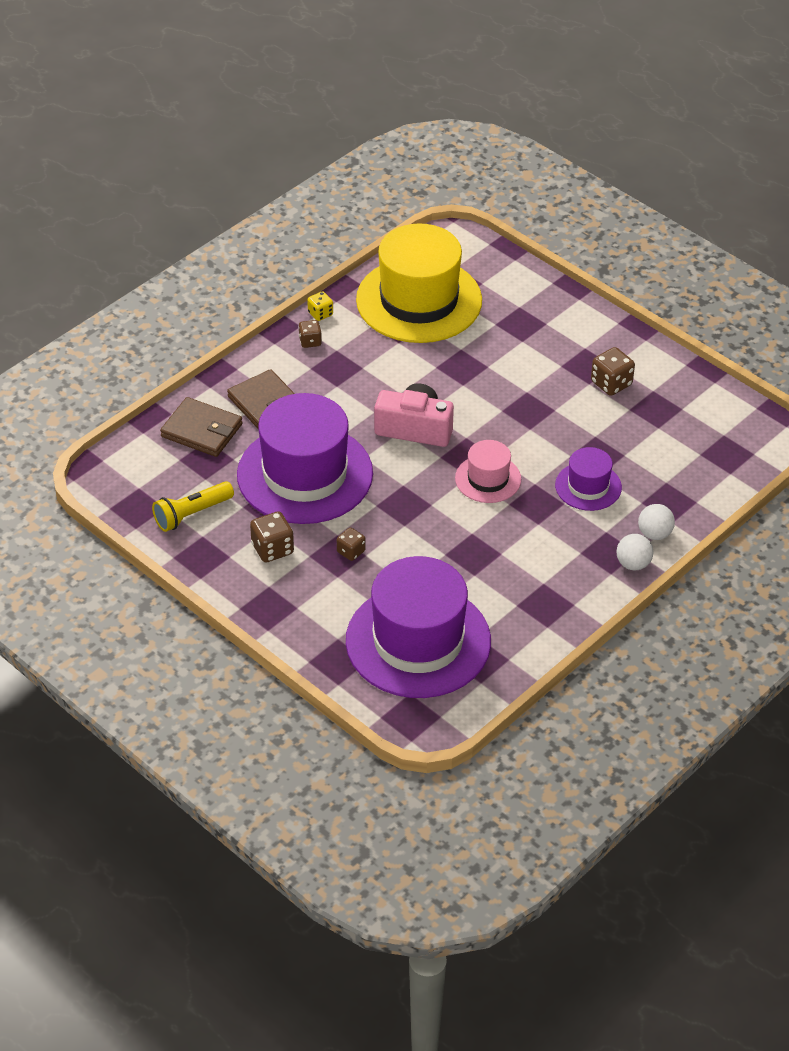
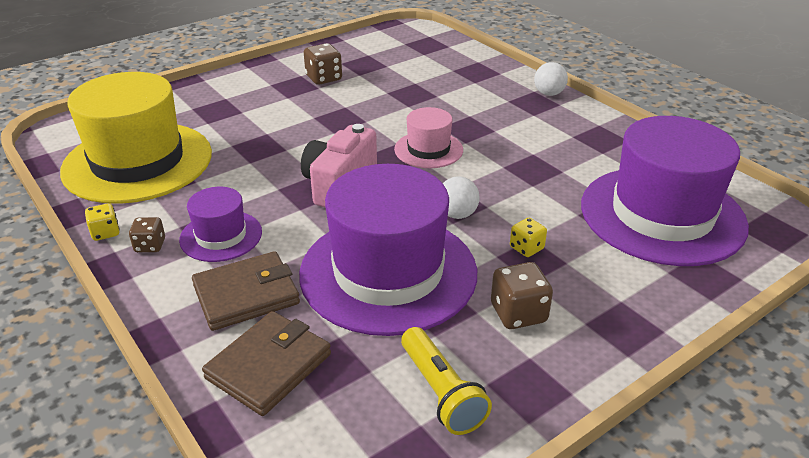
camera: 80 degrees left, 10 degrees down
(351, 552) = (526, 248): brown dice -> yellow dice
(588, 486) = (450, 102): purple hat -> purple hat (221, 236)
(654, 534) = (513, 81): white ball -> white ball (457, 214)

